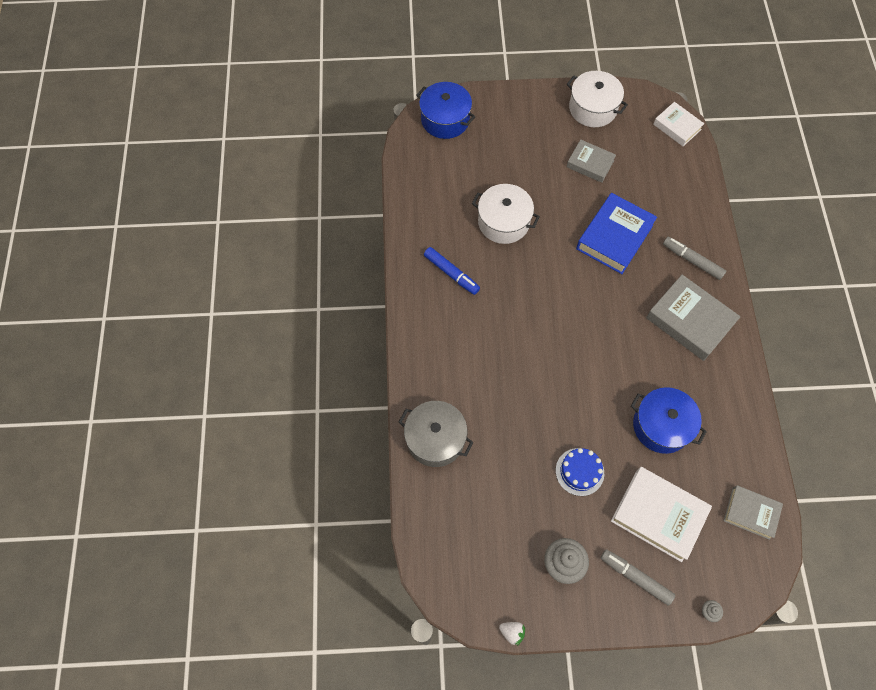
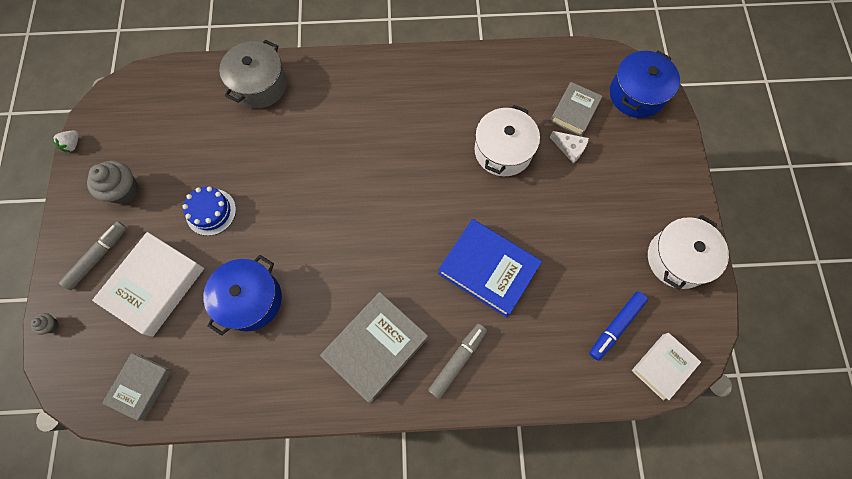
camera: 90 degrees right, 5 degrees up
(451, 273) = (437, 99): blue marker -> blue marker (615, 326)
(499, 172) = (570, 148): none -> white cheese
(590, 164) = (591, 249): grey book -> grey book (574, 111)

